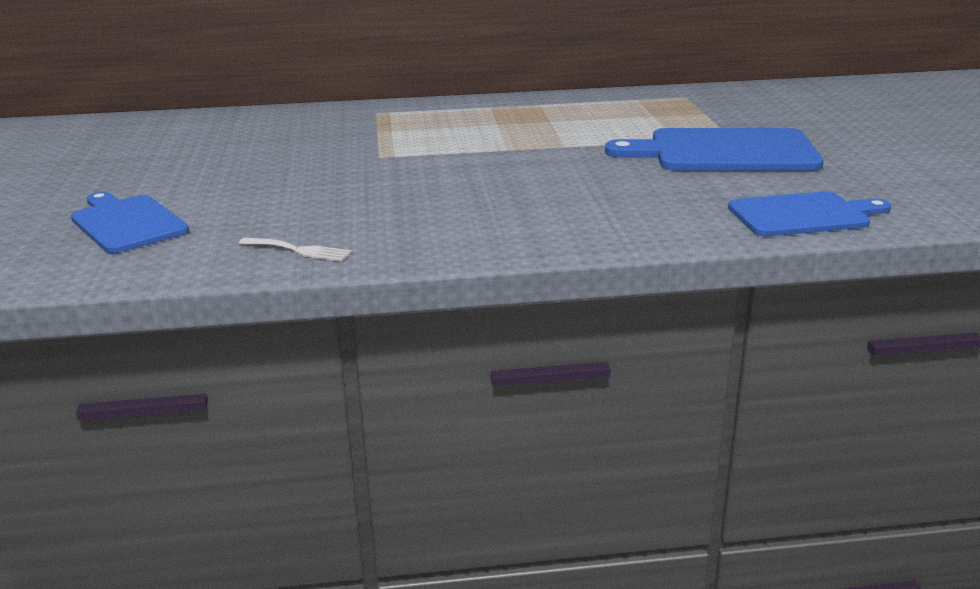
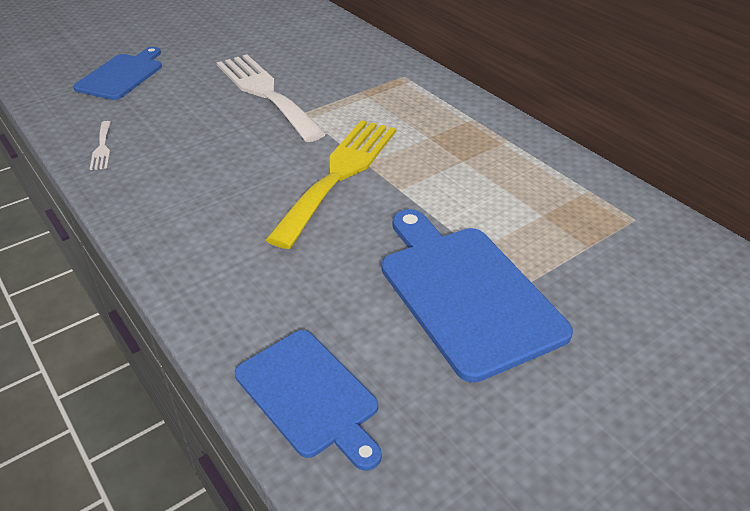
camera: 60 degrees right, 15 degrees up
(311, 163) = (266, 93): none -> white fork
(513, 160) = (339, 174): none -> yellow fork

